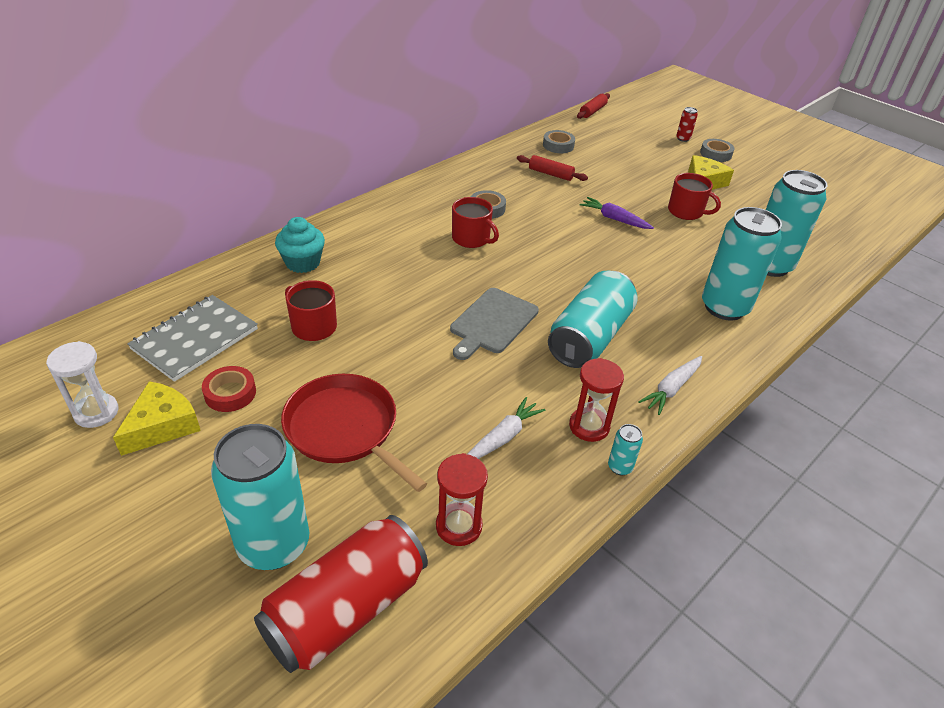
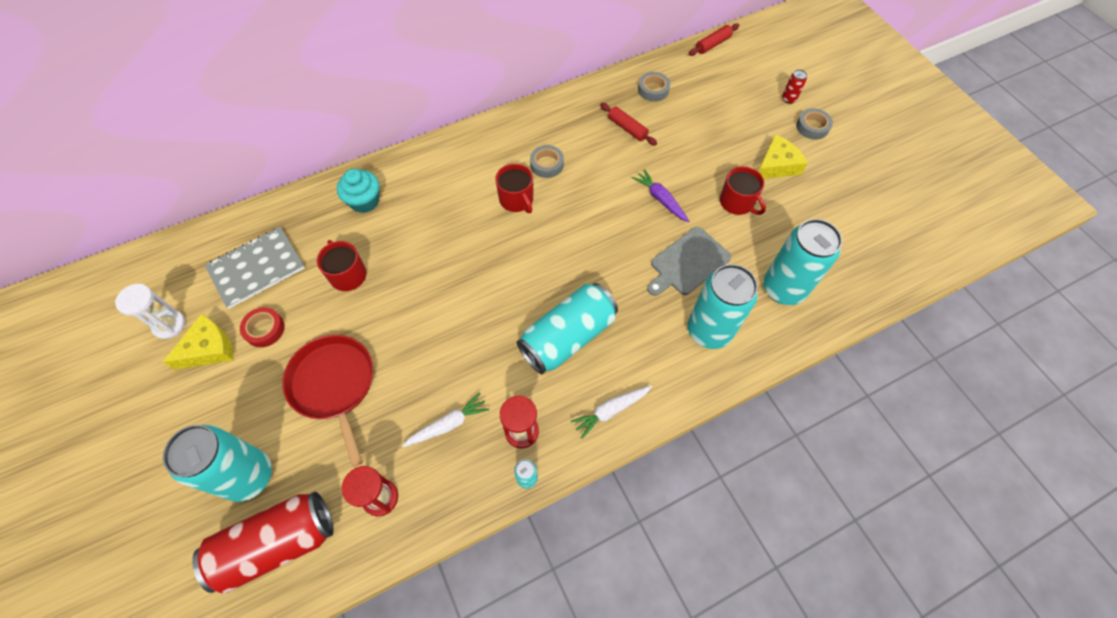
camera: 20 degrees right, 20 degrees up
(492, 322) = (492, 302): grey cutting board -> grey cutting board (688, 262)

